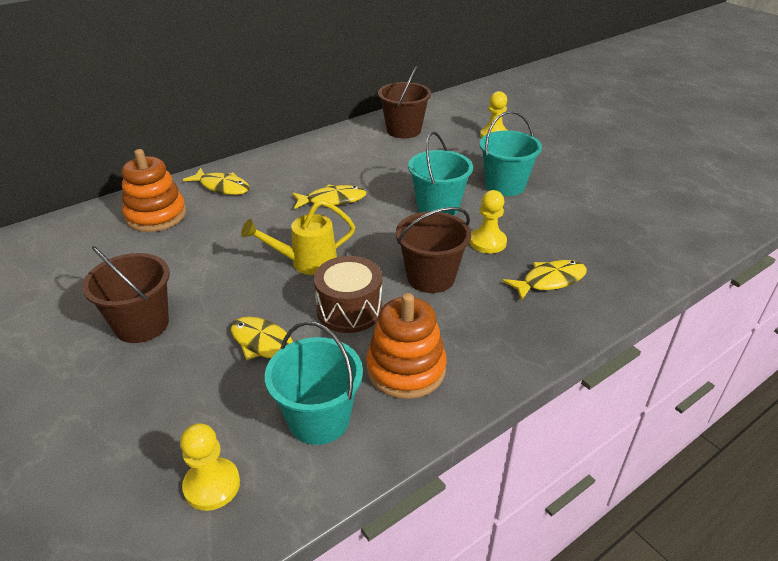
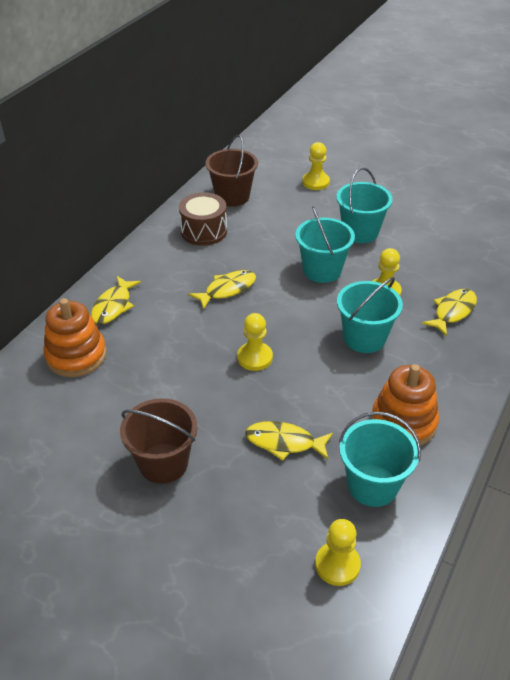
camera: 25 degrees left, 5 degrees up
(222, 187) = (113, 306): yellow fish -> yellow fish turned 105 degrees clockwise
(306, 262) = (255, 357): yellow watering can -> yellow pawn
(349, 310) = (324, 388): brown drum -> brown drum (204, 231)
(431, 277) = (364, 338): brown bucket -> turquoise bucket

